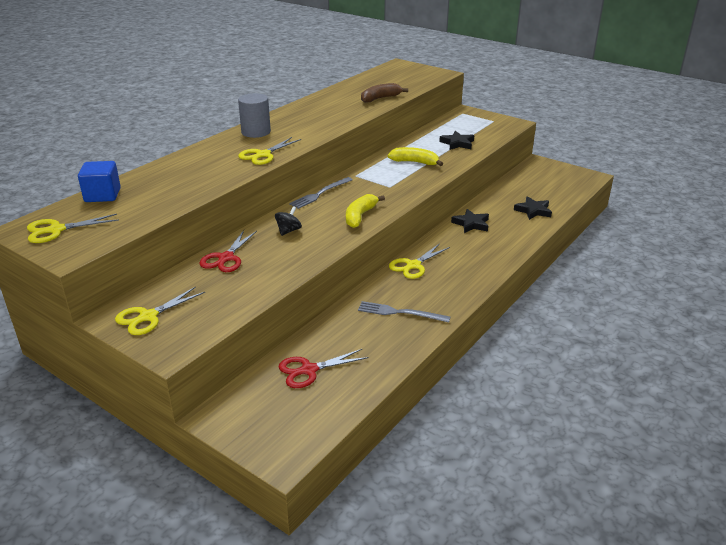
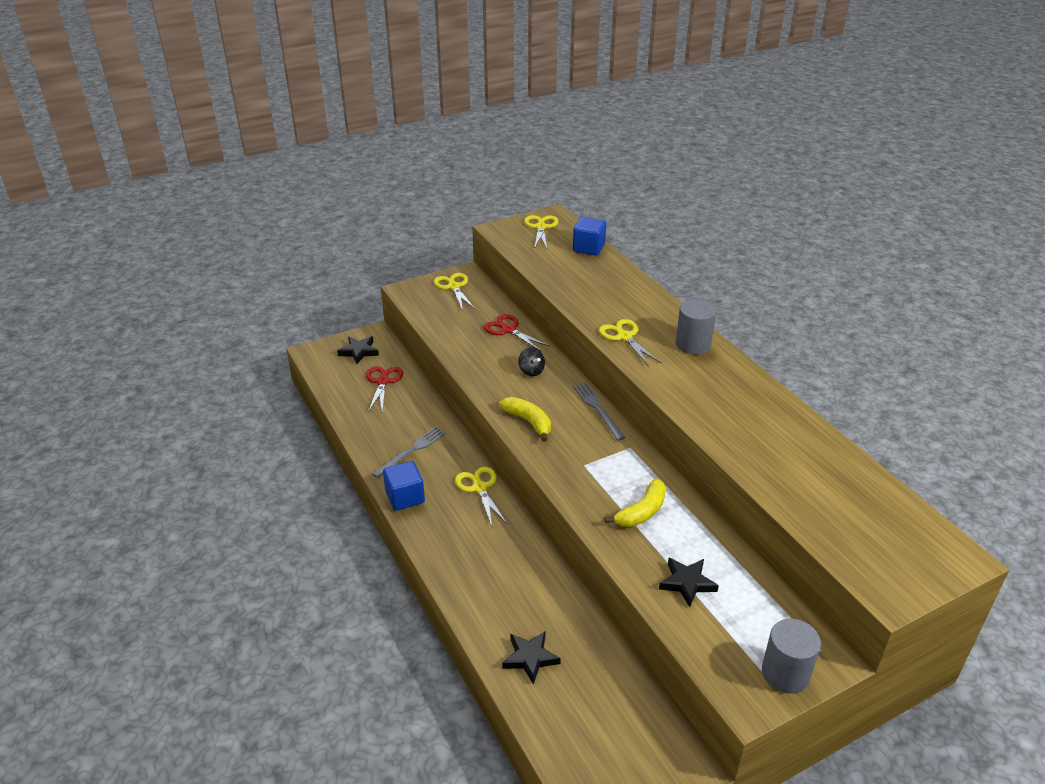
camera: 115 degrees right, 5 degrees up
(380, 98) = (774, 474): brown banana -> none
(457, 296) = (405, 497): none -> blue cube
(471, 224) = (534, 574): black star -> black star (359, 351)
(486, 118) = (785, 673): none -> grey cylinder

